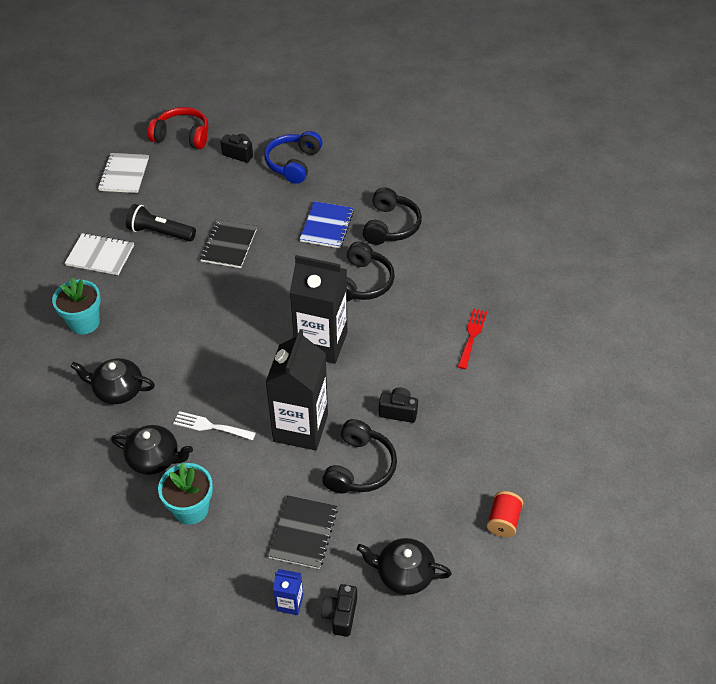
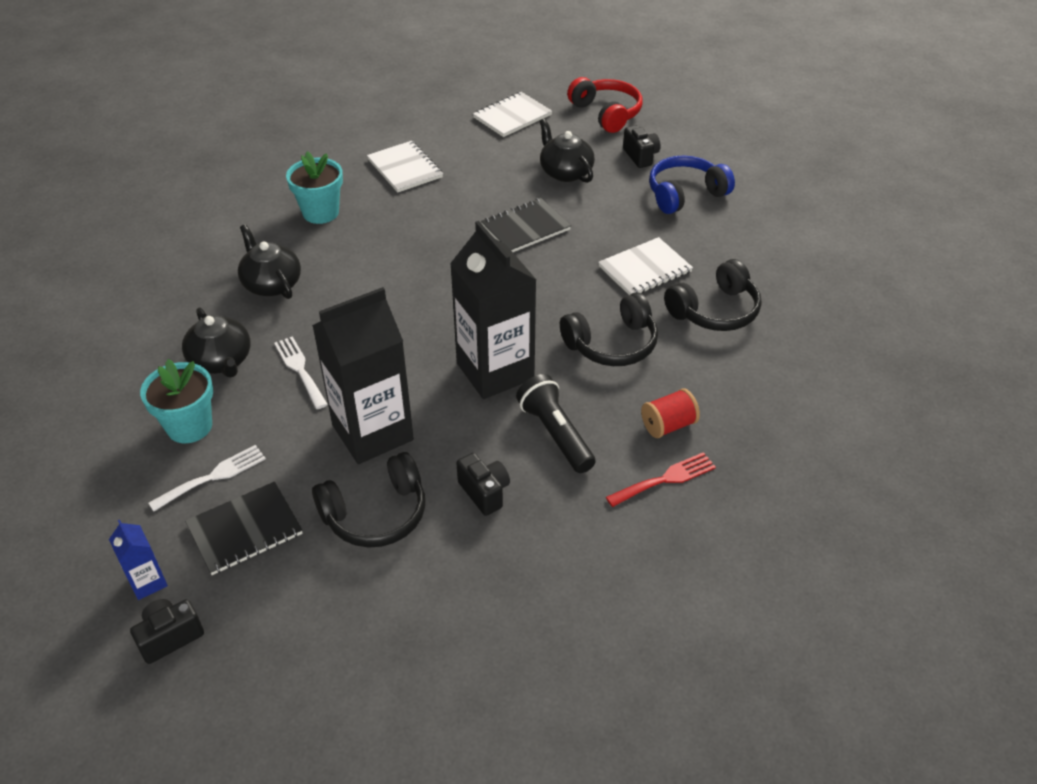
camera: 45 degrees right, 5 degrees down
(160, 232) = (479, 180): black flashlight -> black flashlight (555, 434)
(246, 522) = (213, 476): none -> white fork
(327, 226) = (645, 269): blue notebook -> white notebook
(403, 573) = (276, 654): black teapot -> black teapot (565, 172)
(503, 521) = (444, 699): red spool -> red spool (668, 425)

